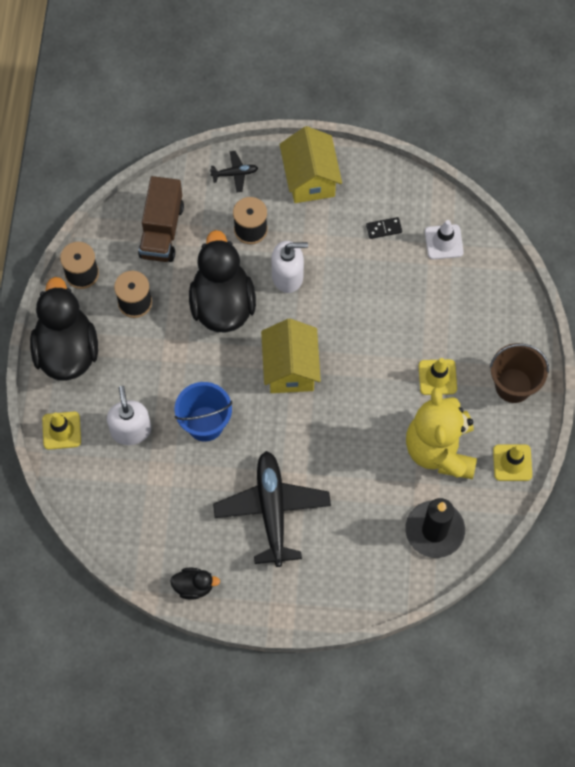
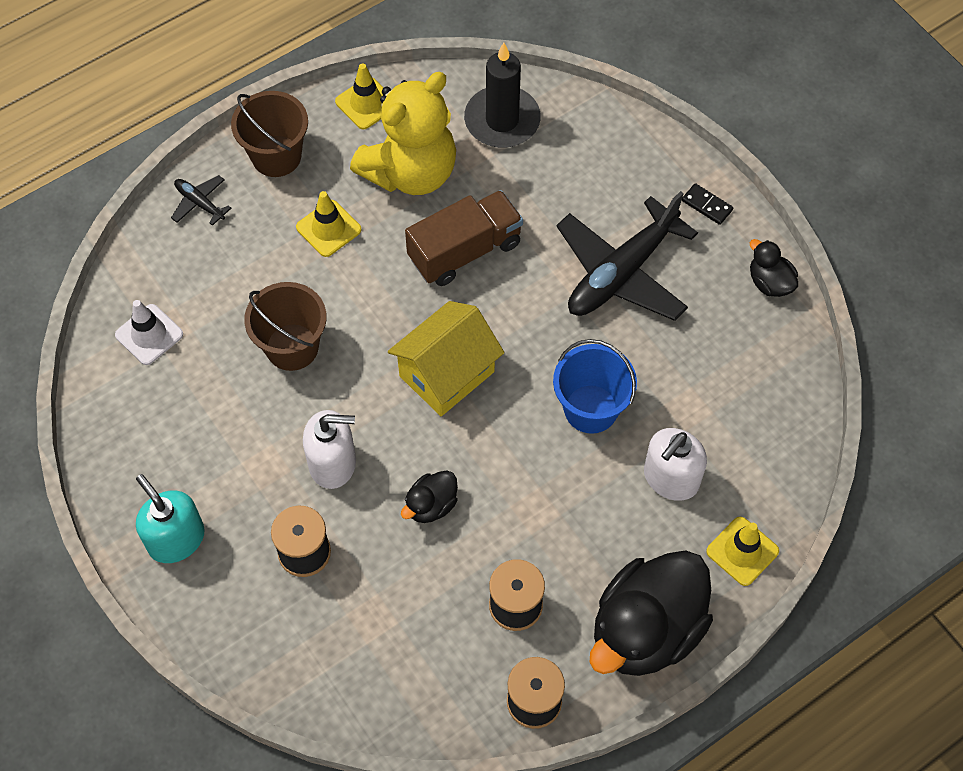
camera: 130 degrees left, 5 degrees down
(162, 230) = (393, 655): brown truck -> brown truck (465, 251)
(222, 304) = (431, 505): black duck -> black duck, size x0.45
(235, 174) = (239, 633): black plane -> black plane (199, 203)
(288, 276) = (333, 463): white soap dispenser -> white soap dispenser turned 135 degrees clockwise
(310, 179) = (176, 539): yellow house -> turquoise soap dispenser
(375, 305) = (292, 347): none -> brown bucket
(384, 229) = (182, 408): black domino -> black domino (707, 205)

